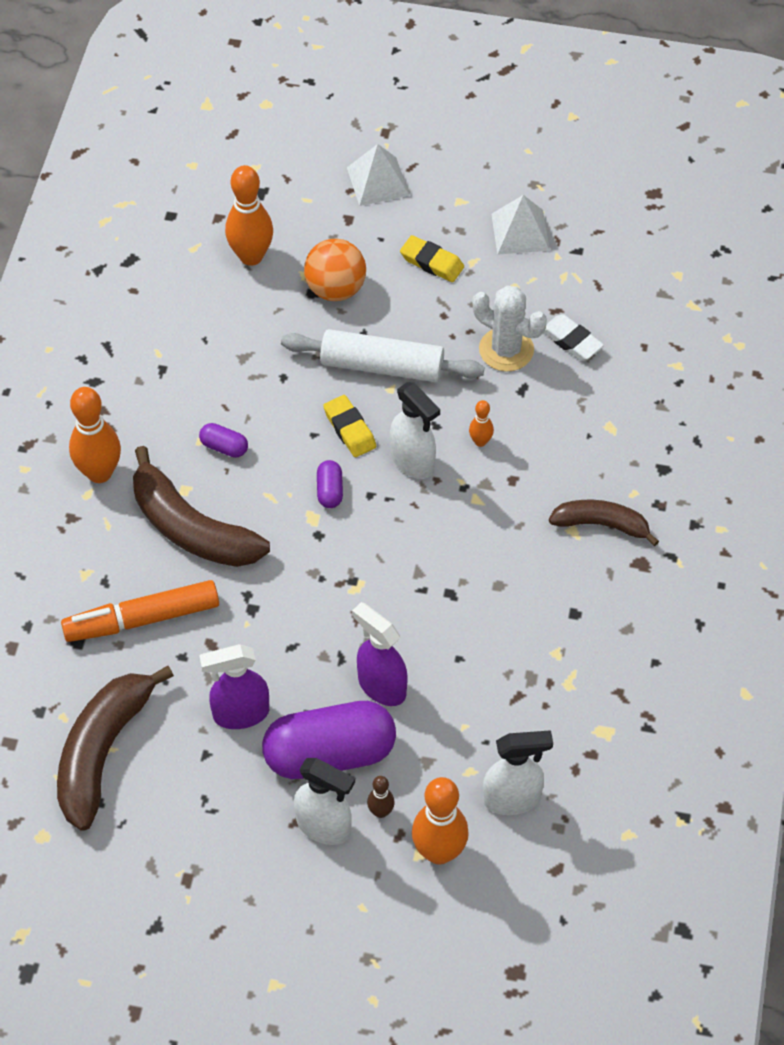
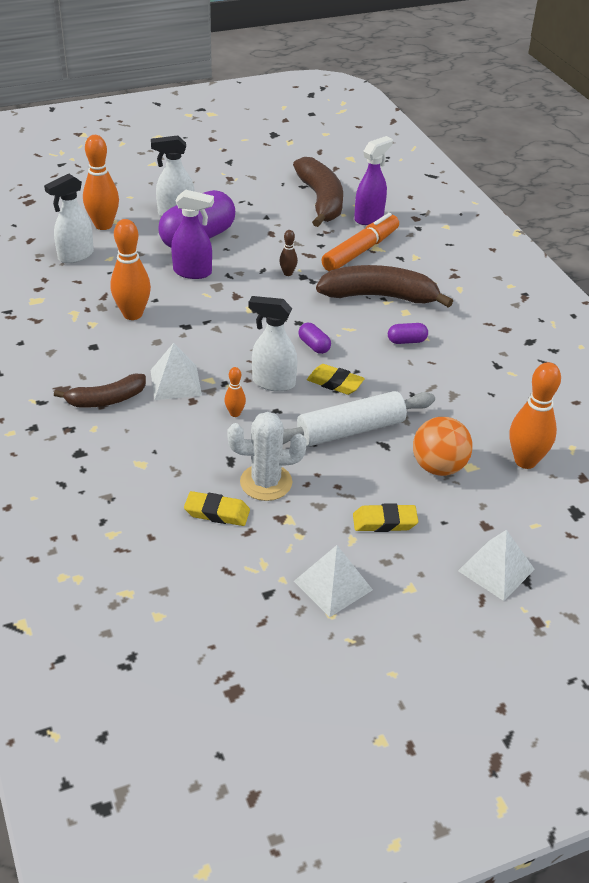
camera: 145 degrees right, 15 degrees down
(99, 473) = (465, 300): orange bowling pin -> orange bowling pin (132, 314)
(240, 714) = (263, 236): purple spray bottle -> purple spray bottle (369, 217)
(381, 812) = (149, 228): brown bowling pin -> brown bowling pin (288, 273)
(515, 512) = (176, 382): none -> white pyramid
(571, 341) = (217, 512): white eraser -> yellow eraser

